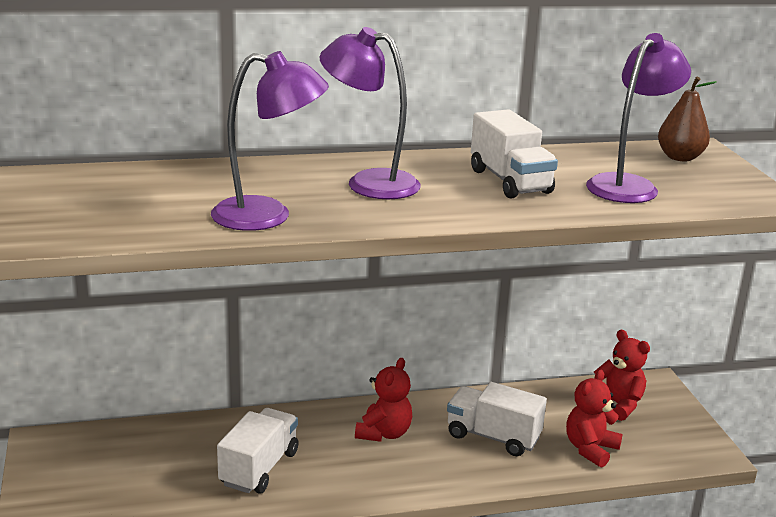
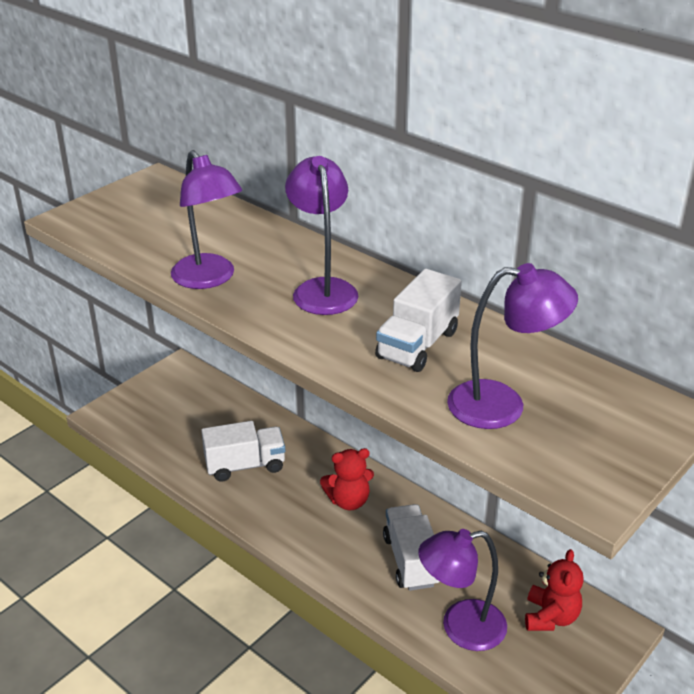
camera: 55 degrees right, 10 degrees up
(590, 449) = (460, 627): red teddy bear -> purple lamp
(680, 157) = (624, 411): brown pear -> none

